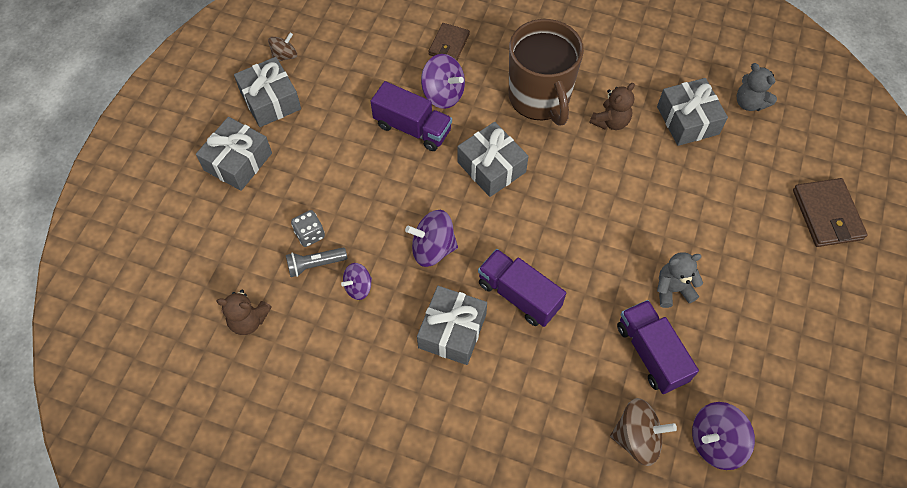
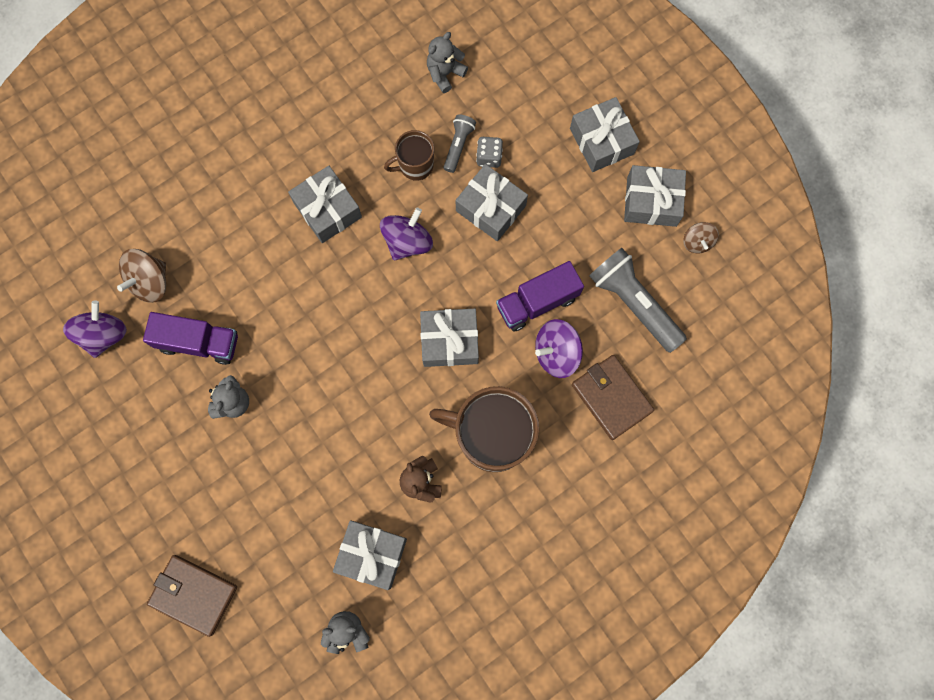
camera: 125 degrees right, 15 degrees up
(248, 320) = (445, 73): brown teddy bear -> grey teddy bear
(356, 205) = (490, 208): none -> grey gift
(358, 287) = (415, 165): purple spinning top -> brown mug
(365, 68) = (634, 303): none -> grey flashlight
(449, 44) = (611, 397): brown wallet -> brown wallet, size x1.51
(518, 295) = (318, 279): purple truck -> none

